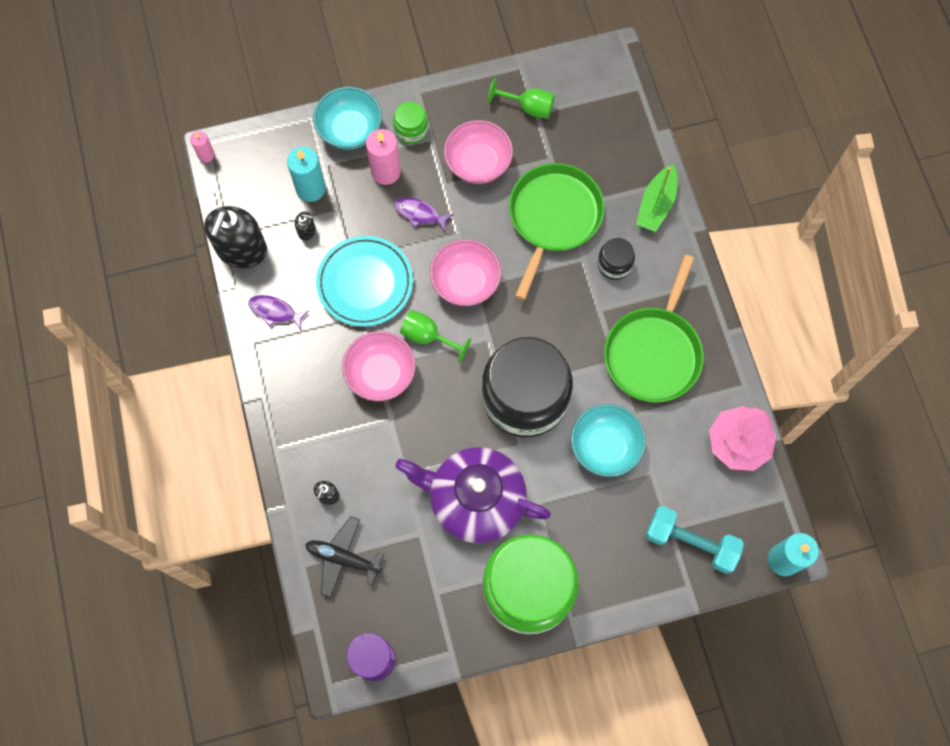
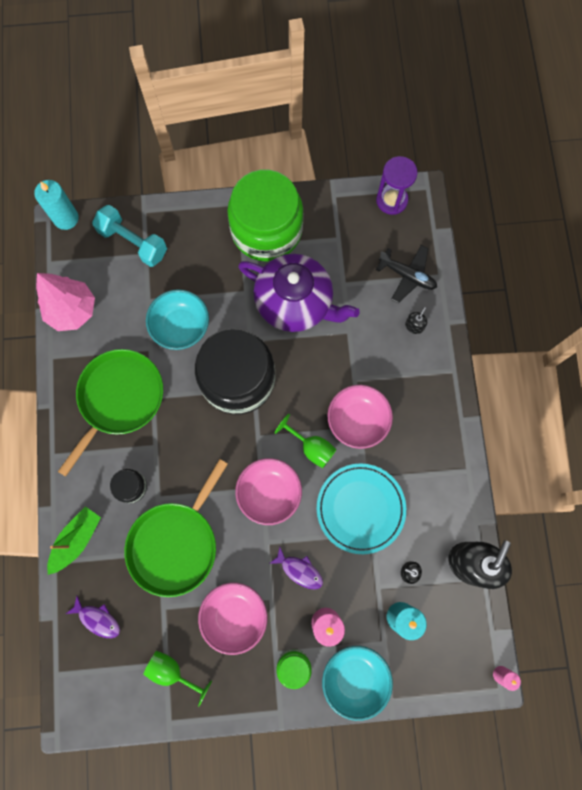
camera: 170 degrees left, 5 degrees up
(275, 311) = (445, 495): purple fish -> purple fish (97, 619)

